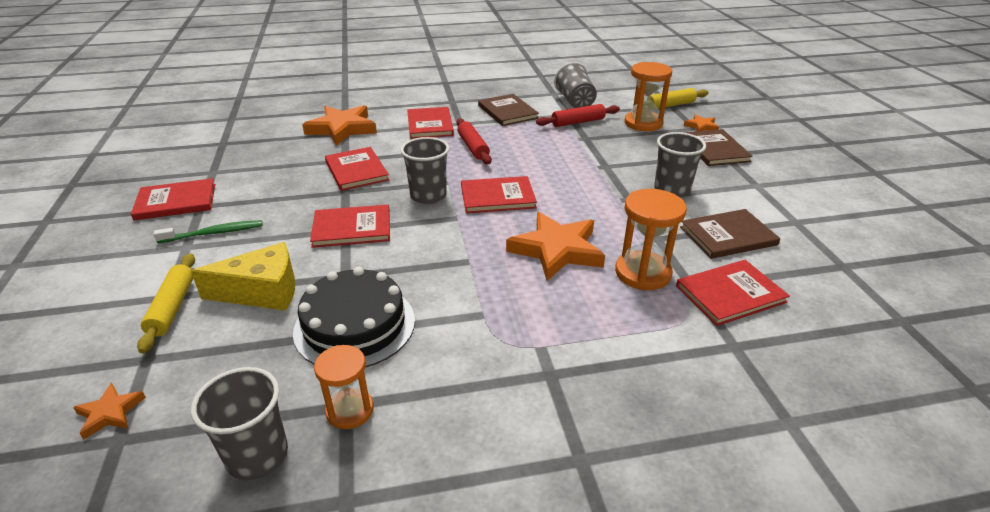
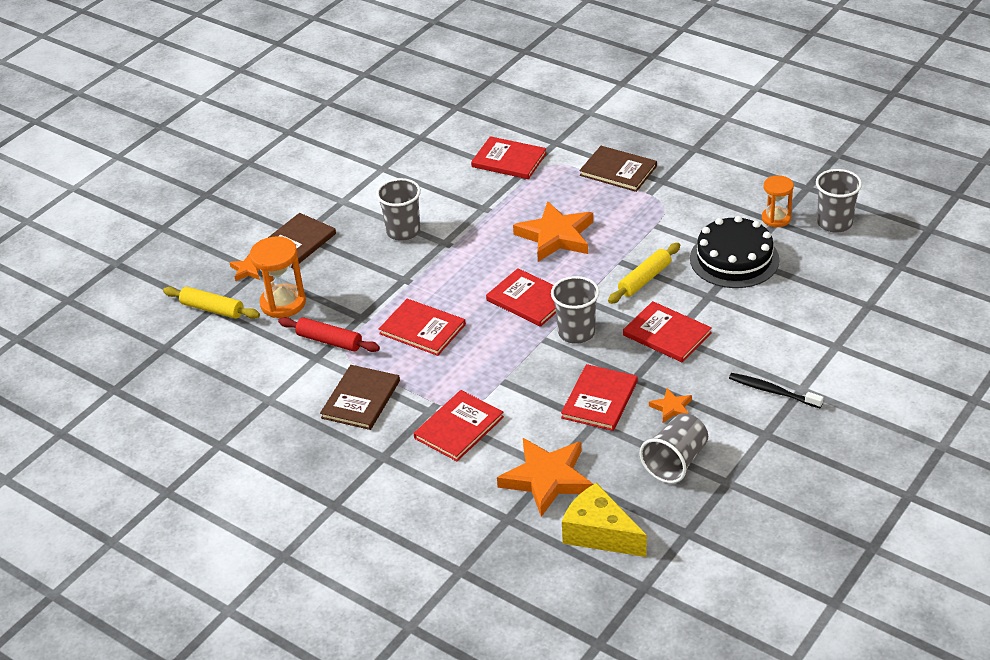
camera: 130 degrees left, 5 degrees up
(110, 413) = (899, 282): orange star -> orange star (671, 408)
(172, 307) = (837, 334): yellow rolling pin -> yellow rolling pin (644, 279)
(176, 201) = (783, 453): red book -> red book (422, 329)
(214, 233) = (773, 391): green toothbrush -> black toothbrush
(262, 291) = (772, 314): yellow cheese -> yellow cheese (599, 533)
(473, 147) = (467, 367): red rolling pin -> none
(575, 102) = (277, 371): grey cup -> grey cup (675, 462)
(643, 273) = (532, 195): orange hourglass -> none
(728, 236) = (440, 184): brown book -> brown book (618, 171)

